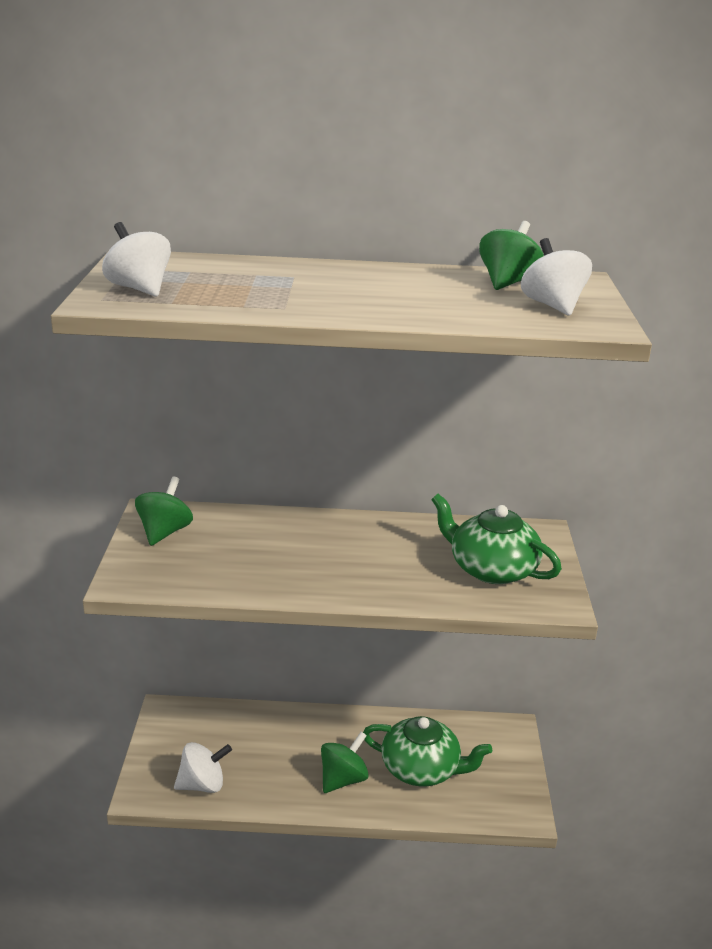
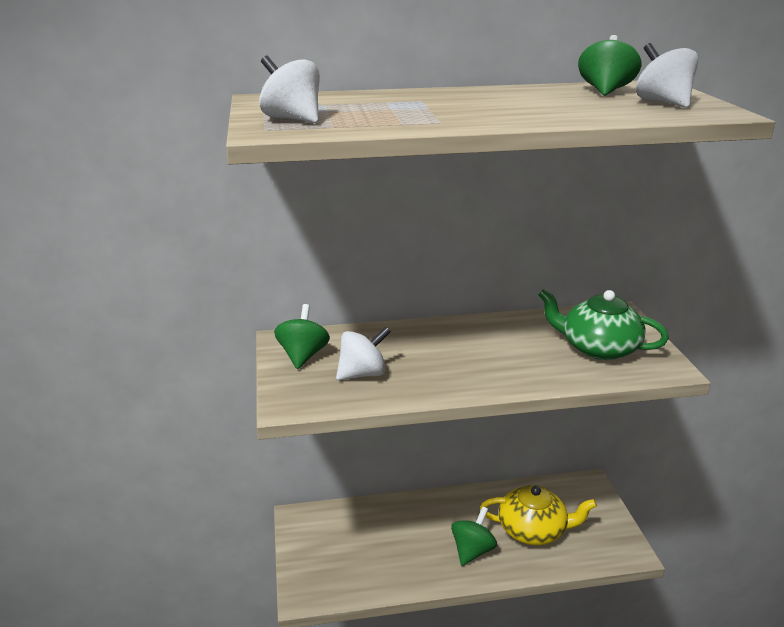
camera: 10 degrees left, 0 degrees up
(202, 784) = (354, 577): white spinning top -> white spinning top (363, 374)
(421, 769) = (533, 530): green teapot -> yellow teapot

